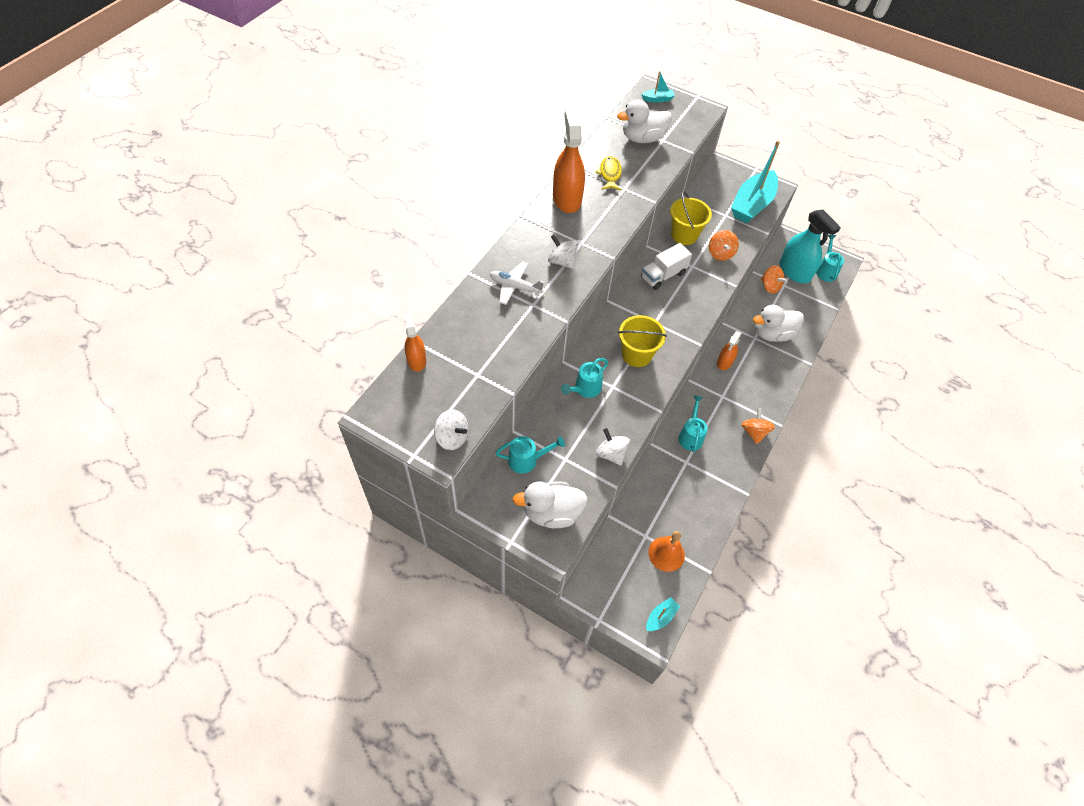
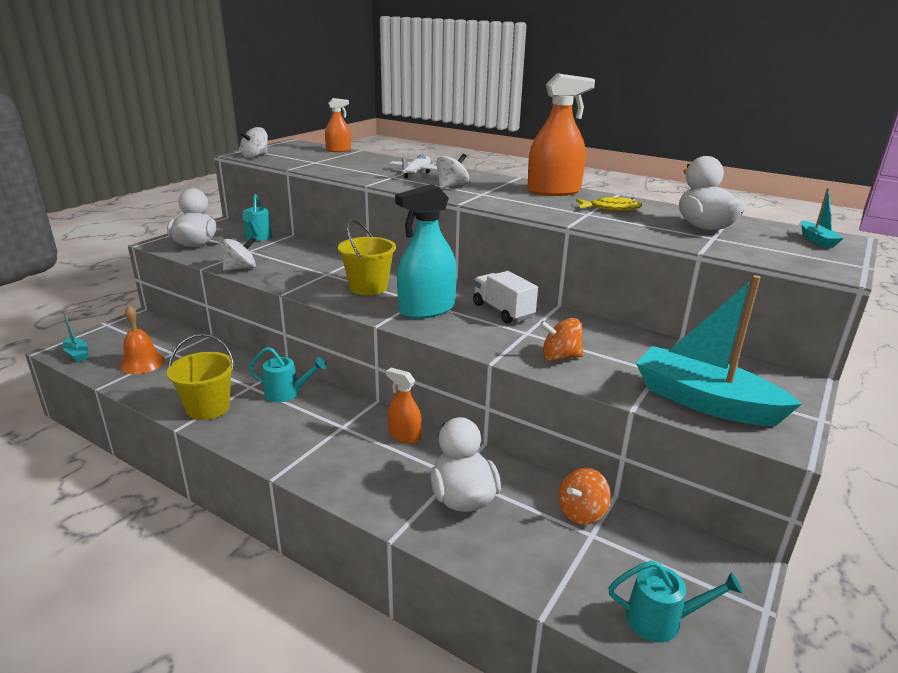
camera: 95 degrees right, 30 degrees down
(585, 389) = (328, 261): turquoise watering can -> none
(684, 235) = (591, 332): yellow bucket -> yellow bucket (208, 408)
(754, 432) = (270, 448): orange spinning top -> none
(794, 271) = (637, 559): turquoise spray bottle -> turquoise spray bottle (426, 309)

